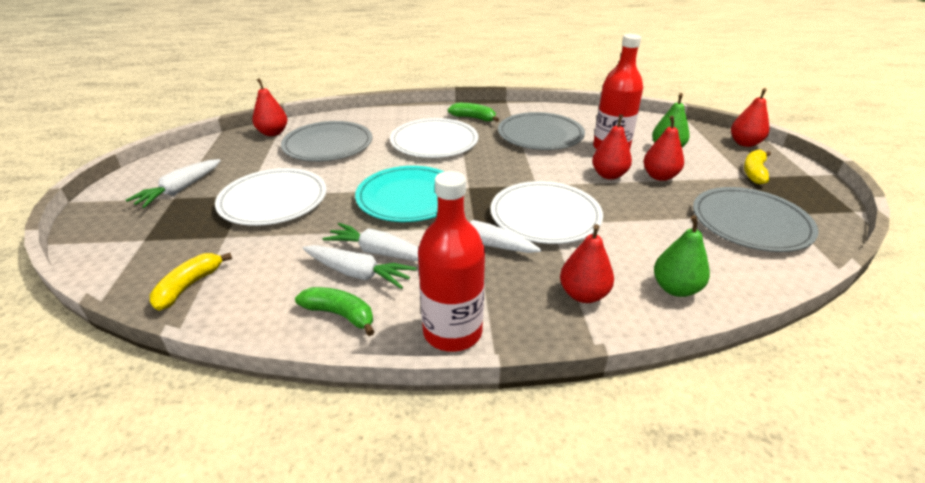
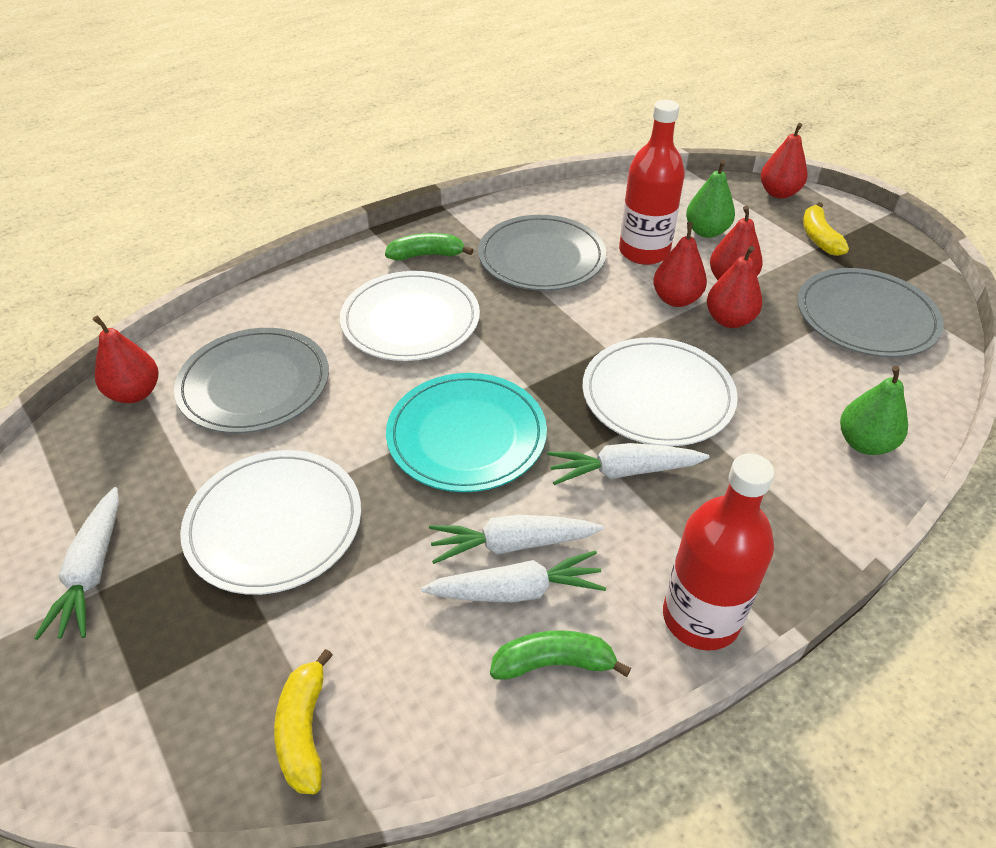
camera: 30 degrees left, 10 degrees up
(583, 294) = (787, 495): red pear -> red pear (729, 320)

